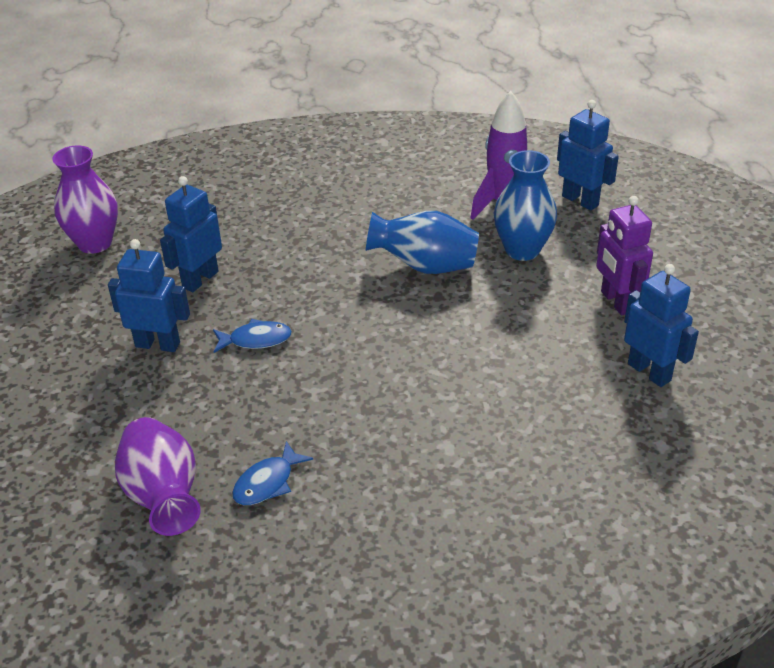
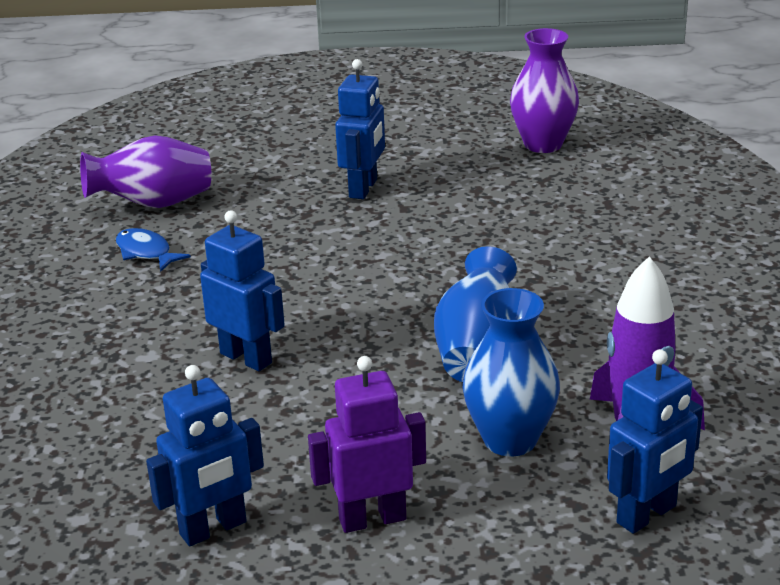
camera: 95 degrees right, 10 degrees down
(200, 279) = (470, 204): blue robot -> blue robot (246, 358)
(256, 340) = (357, 240): blue fish -> none

